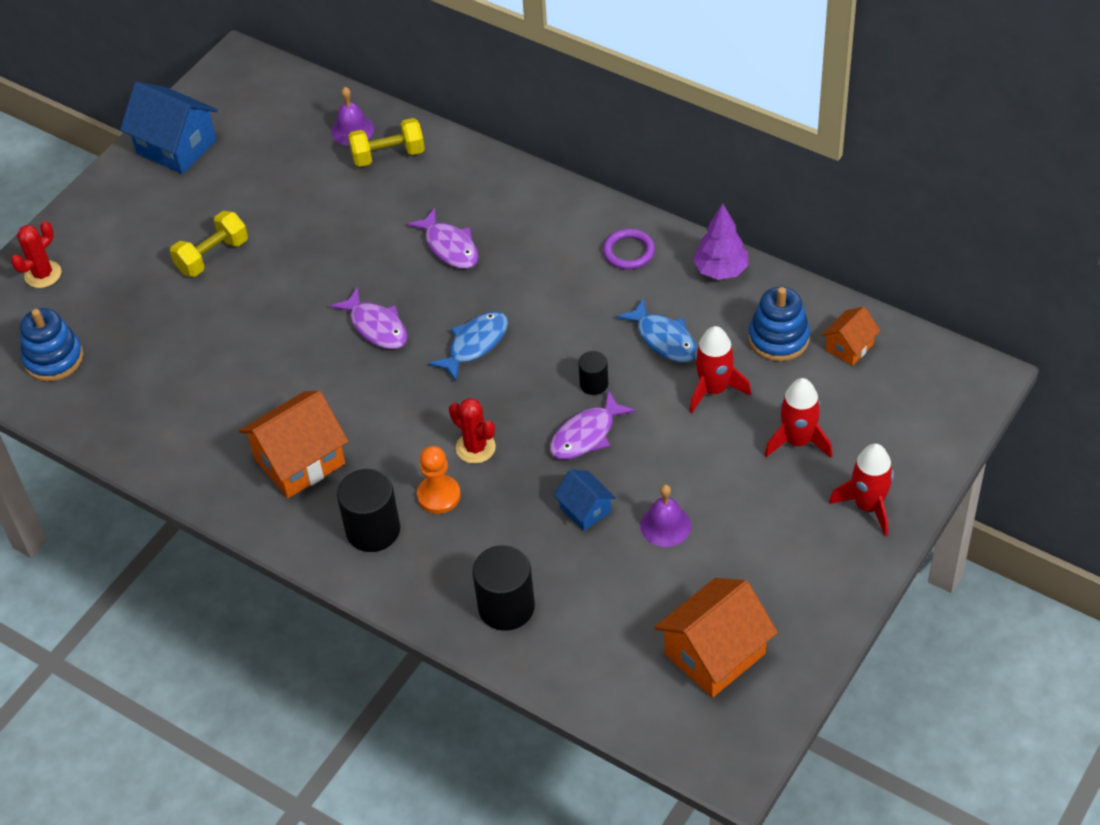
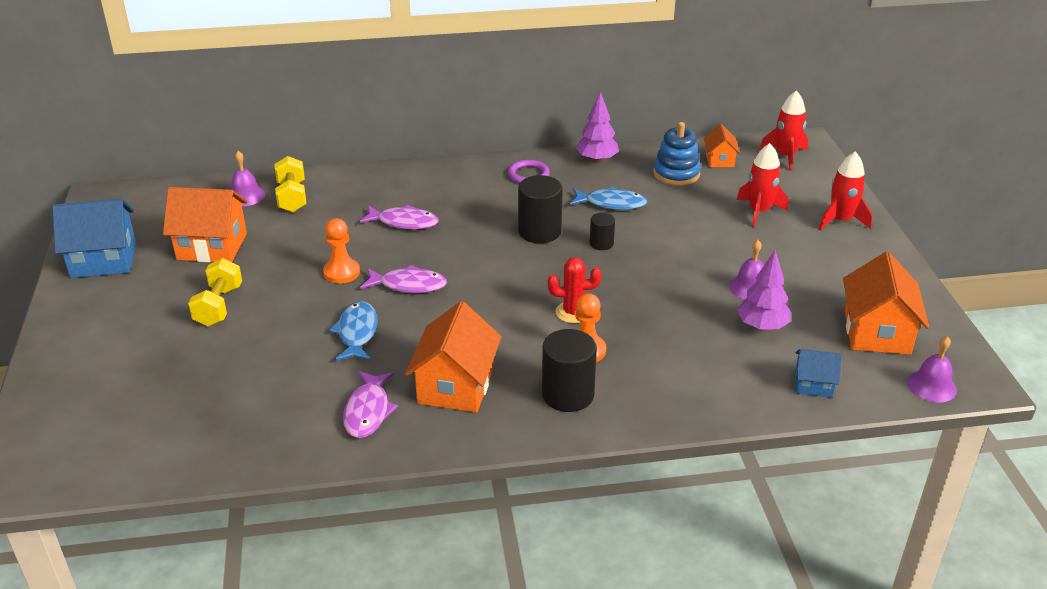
camera: 45 degrees left, 15 degrees down
(43, 274) = (67, 386): red cactus -> none
(54, 359) = (147, 434): blue stacking toy -> none
(269, 180) = (212, 246): none -> orange house
(338, 277) = (341, 272): none -> orange pawn
(388, 155) = (292, 197): yellow dumbbell -> yellow dumbbell turned 45 degrees counterclockwise
(475, 344) = (494, 261): blue fish -> blue fish (357, 333)
(506, 607) = (721, 384): black cylinder -> black cylinder (539, 231)
(585, 510) = (691, 306): blue house -> blue house (813, 384)
(586, 435) = (635, 270): purple fish -> purple fish (368, 411)
(619, 574) = (762, 326): none -> purple tree
(684, 740) = (931, 386): none -> purple bell
(714, 390) = (676, 212): red rocket -> red rocket (785, 156)

